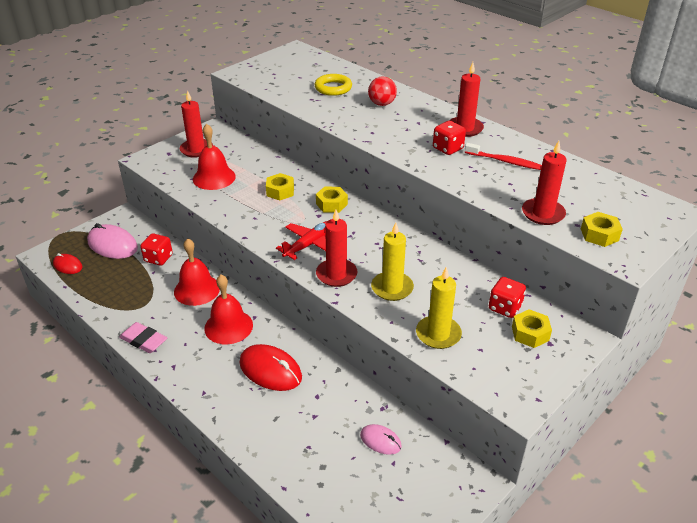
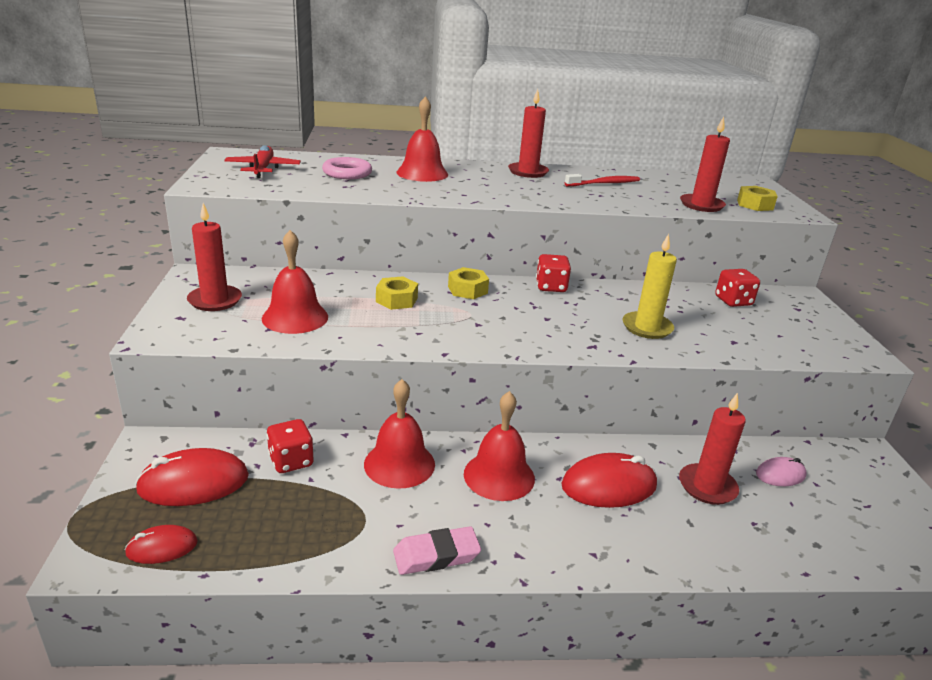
camera: 50 degrees left, 10 degrees down
(112, 245) = (193, 483): pink mouse -> red mouse
(309, 244) = (517, 329): red plane -> red plane (263, 169)
(333, 88) = (347, 173): yellow ring -> pink ring
(336, 274) = (589, 340): red candle -> red candle (707, 487)
(382, 104) = (422, 173): red ball -> red bell
(438, 334) = (740, 341): yellow candle -> none
(447, 148) = (548, 187): red dice -> red dice (551, 287)
(530, 333) = (778, 309): yellow nut -> none

